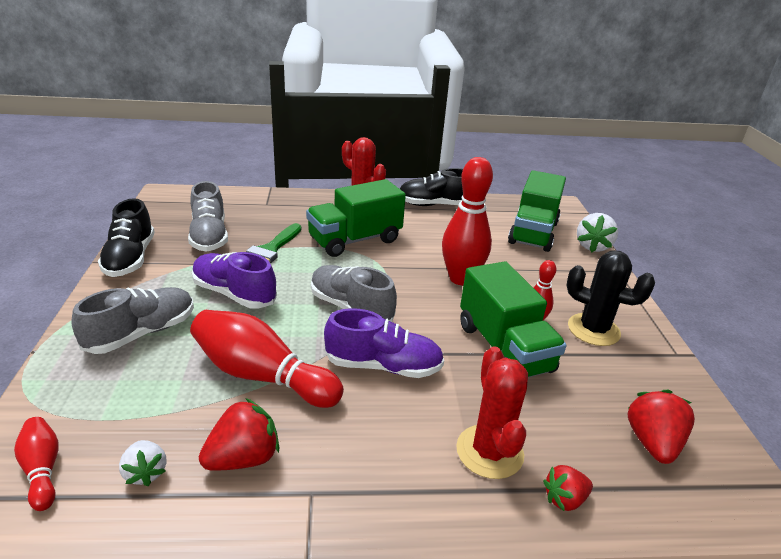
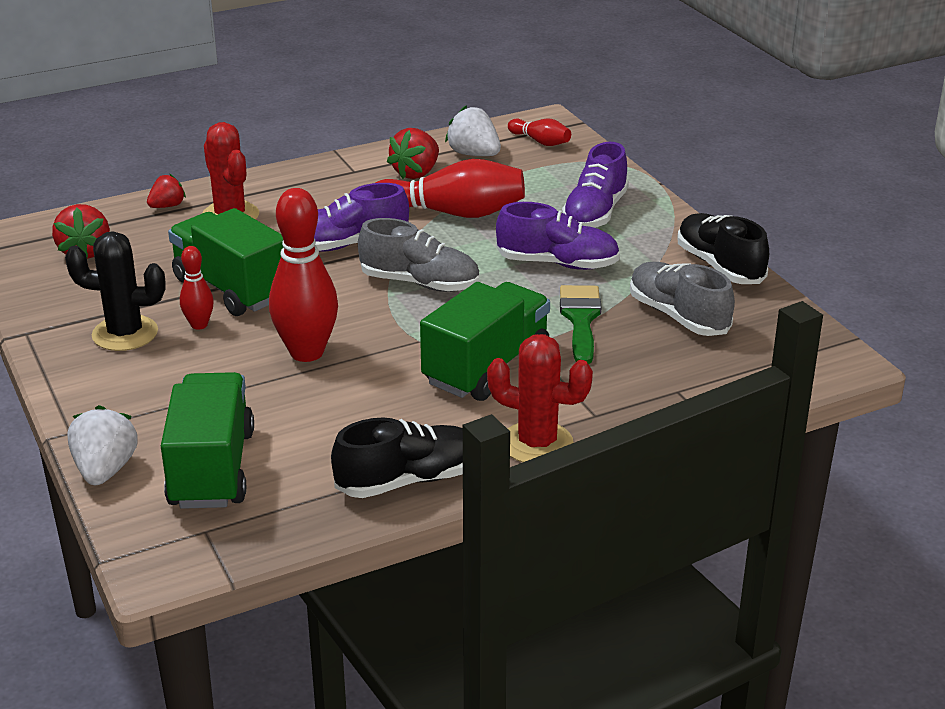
camera: 160 degrees right, 0 degrees up
(142, 333) = (595, 213): grey shoe -> purple shoe
(146, 472) = (473, 154): white strawberry -> white strawberry, size x1.58

